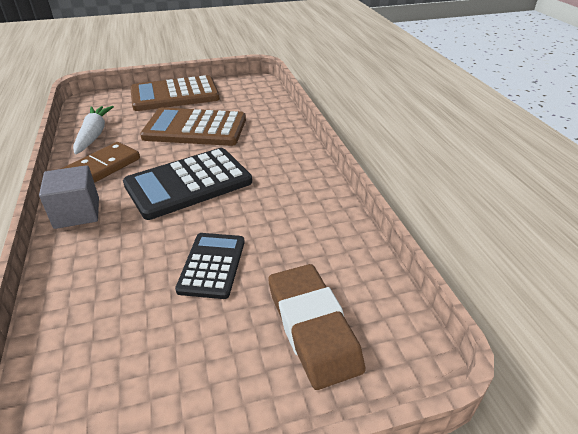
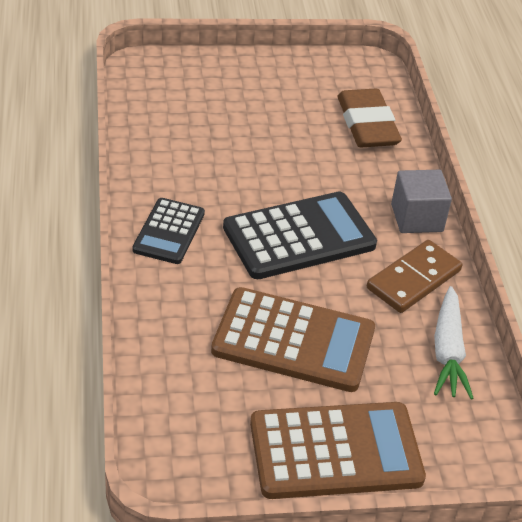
camera: 175 degrees left, 5 degrees up
(212, 265) = (274, 144): black calculator -> black calculator (169, 231)
(313, 328) = (201, 91): brown eraser -> brown eraser (367, 124)

